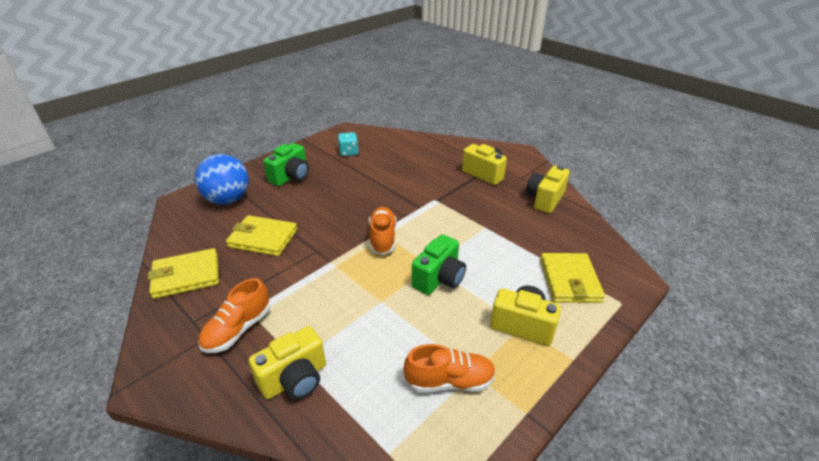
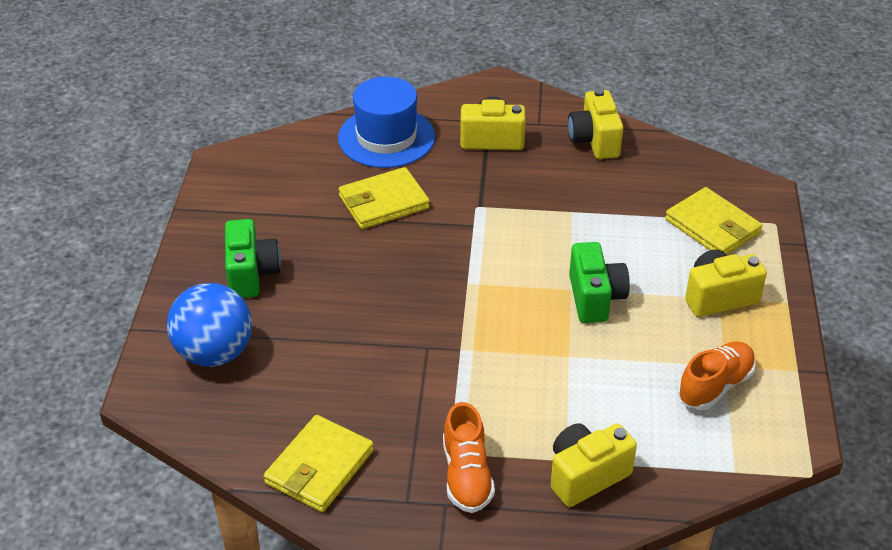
camera: 40 degrees left, 5 degrees up
(263, 238) = (342, 371): yellow wallet -> yellow wallet (384, 202)
(295, 379) = (586, 476): yellow camera -> yellow camera turned 135 degrees counterclockwise
(348, 152) = (278, 196): turquoise dice -> none
(382, 238) = (481, 288): orange shoe -> none
(431, 151) = (386, 137): none -> blue hat

